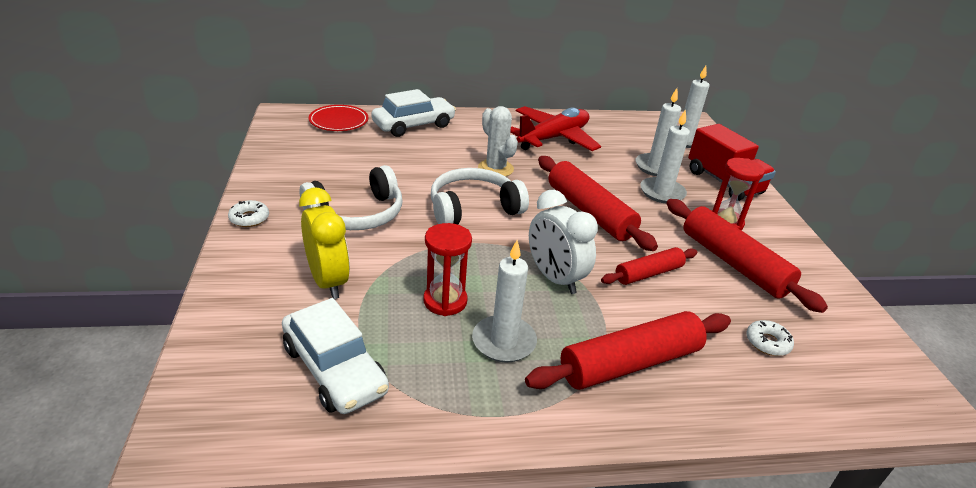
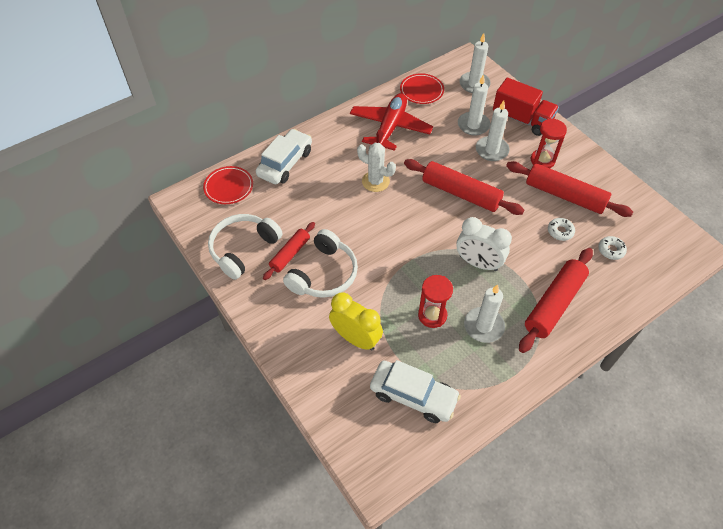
camera: 25 degrees left, 20 degrees up
(249, 218) = (260, 316): white donut -> white donut (560, 231)
(473, 208) = (390, 229): white headphones -> white headphones (243, 249)
(616, 126) = (421, 91): none -> red plate
(648, 273) = (525, 230): red rolling pin -> red rolling pin (290, 254)

